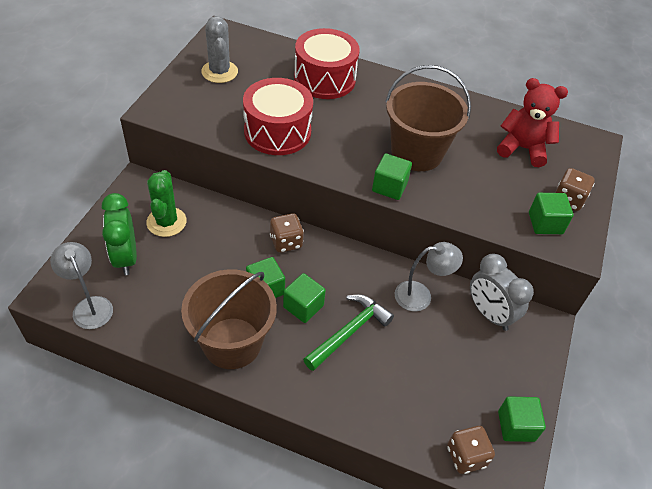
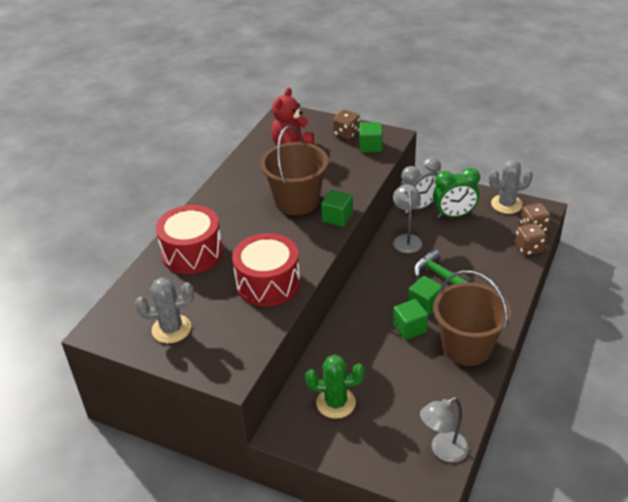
camera: 80 degrees left, 10 degrees down
(126, 257) = (383, 430): green clock -> green clock (454, 215)
(286, 242) = (357, 316): brown dice -> brown dice (528, 248)
(516, 426) = (506, 204): green cube -> grey cactus

